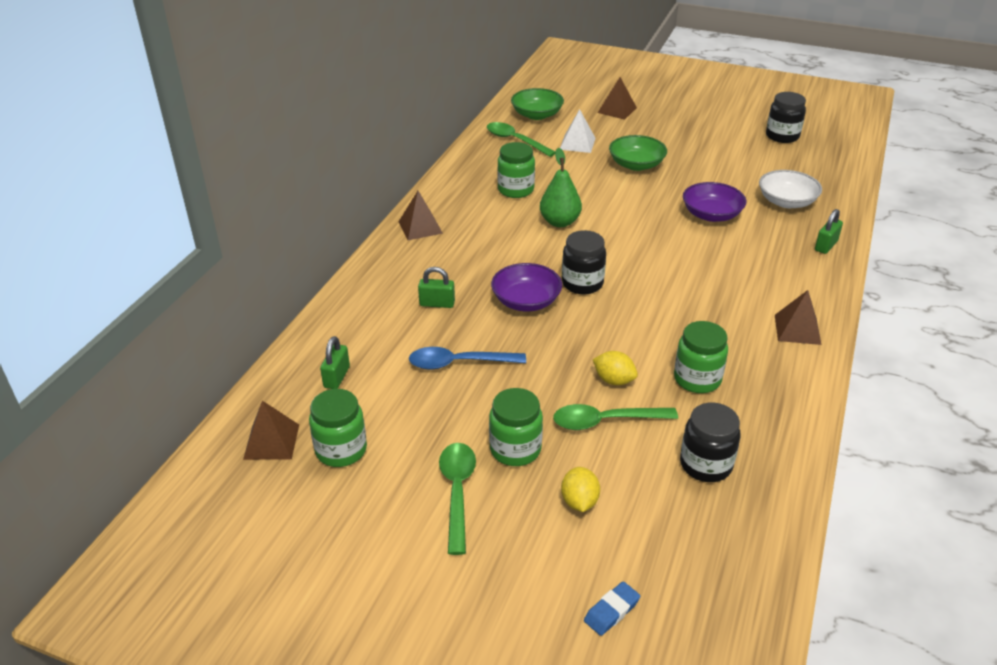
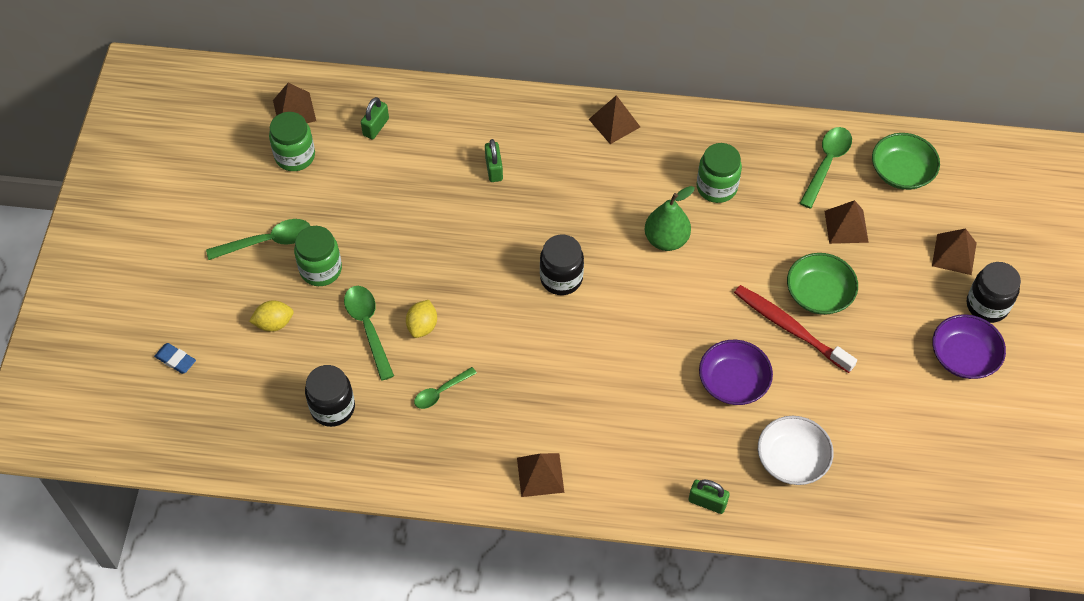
camera: 75 degrees right, 20 degrees up
(337, 377) = (376, 127): green padlock -> green padlock turned 60 degrees counterclockwise
(459, 363) = (415, 206): blue spoon -> none
(526, 301) = (518, 237): purple bowl -> purple bowl (963, 356)
(577, 143) = (846, 226): white pyramid -> brown pyramid
(665, 182) = (790, 328): none -> red toothbrush
(697, 379) = (441, 392): green jar -> green spoon
(782, 136) = (963, 450): black jar -> black jar (987, 305)

